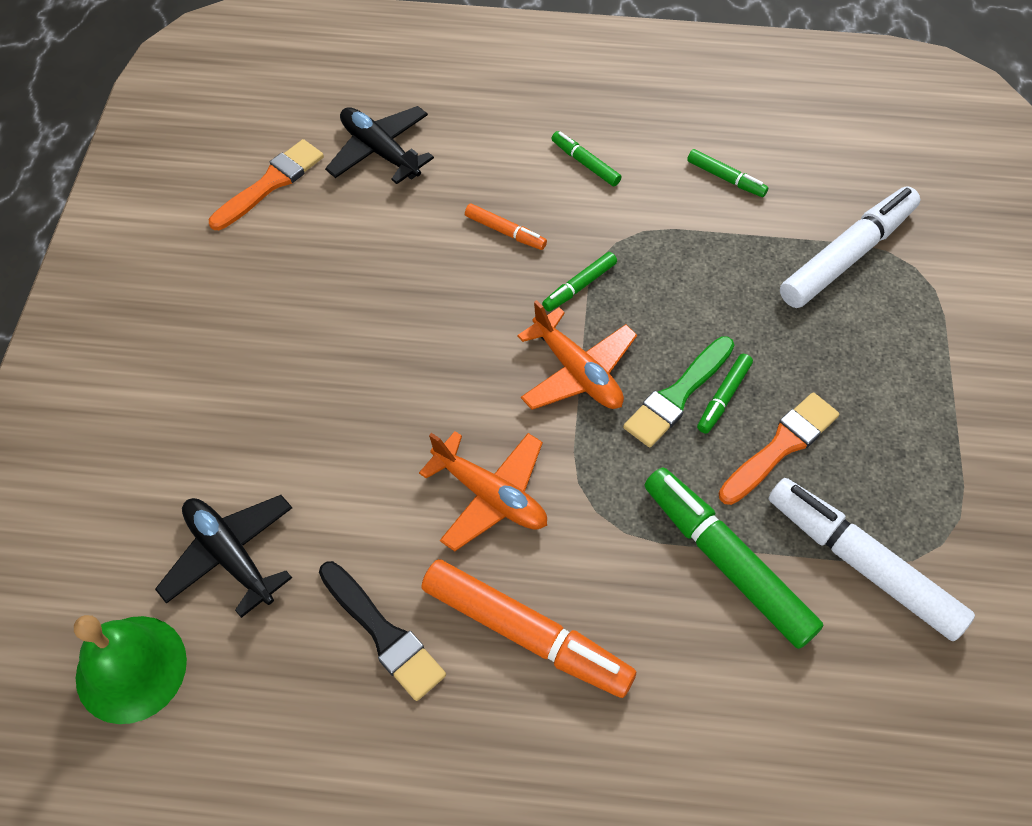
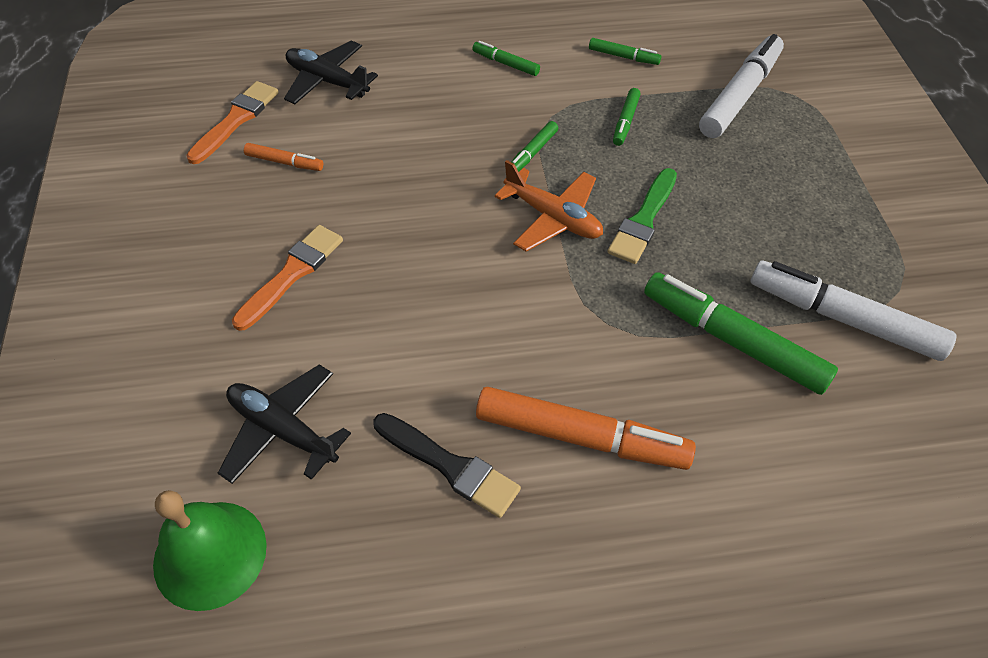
camera: 15 degrees left, 5 degrees down
(490, 495) = (510, 329): orange plane -> none
(505, 232) = (455, 123): orange marker -> orange marker (284, 162)
(723, 397) = (681, 214): green marker -> green marker (625, 121)
(781, 446) = (742, 242): orange brush -> orange brush (292, 274)

